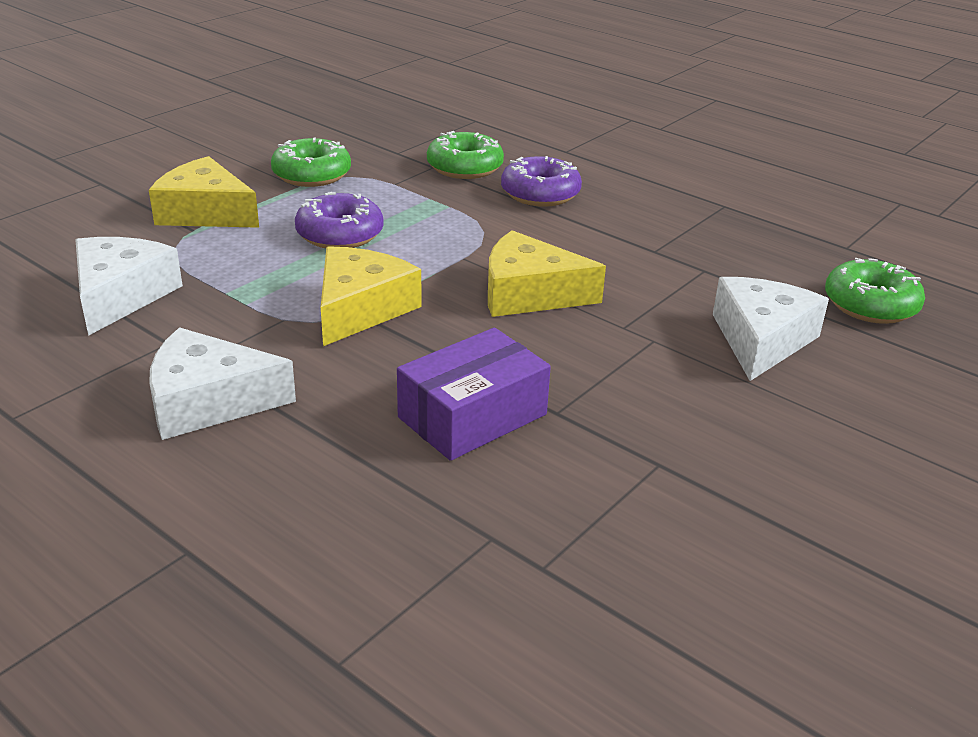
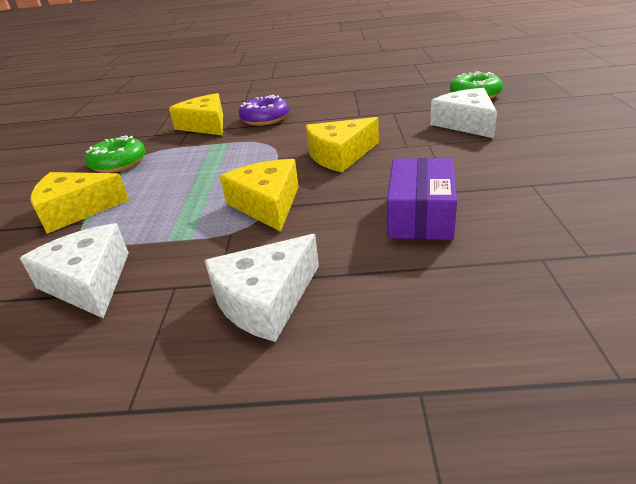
camera: 35 degrees left, 0 degrees up
(340, 234) = (188, 180): purple donut -> none
(465, 167) = (205, 125): green donut -> yellow cheese

